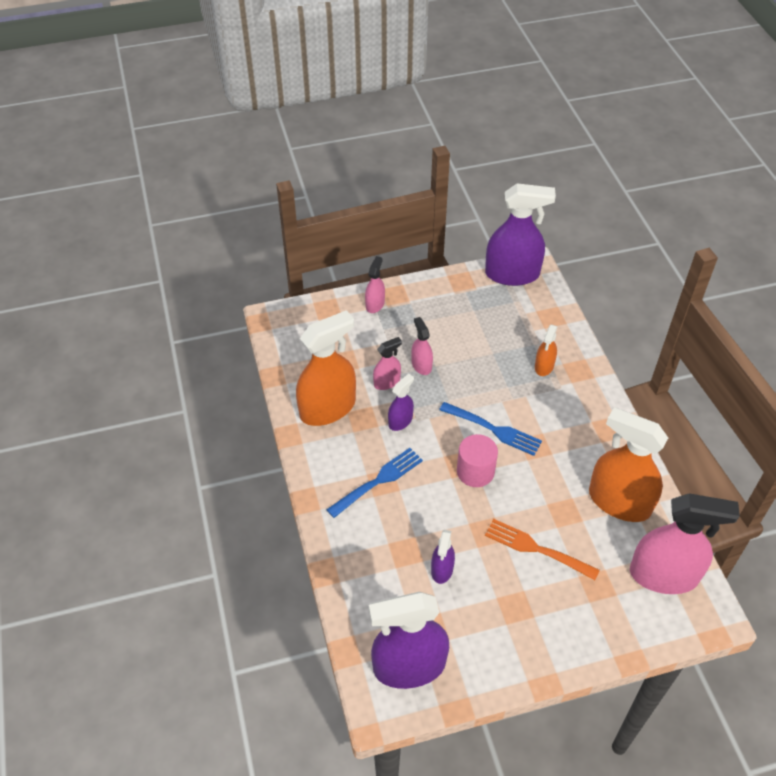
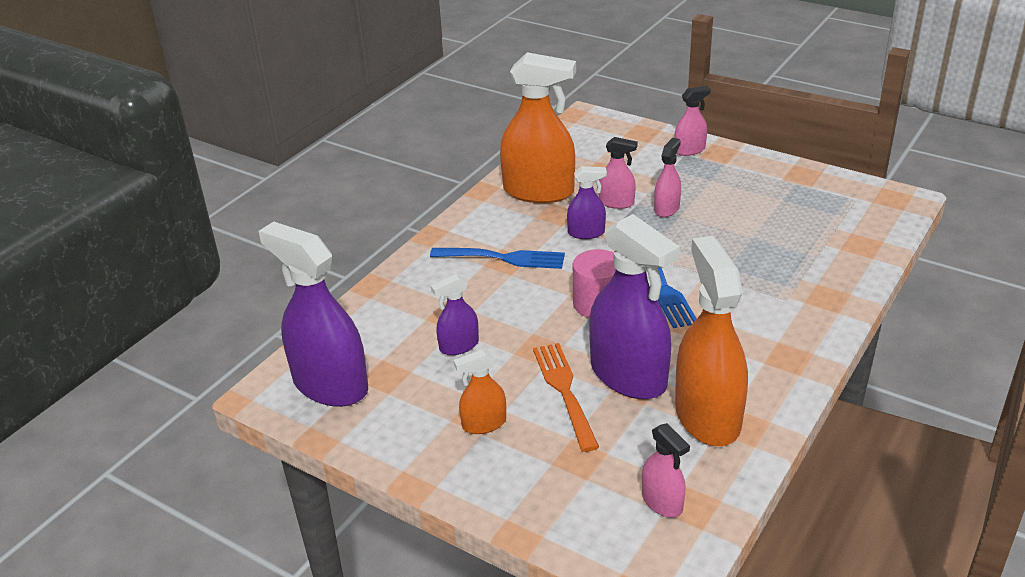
camera: 50 degrees right, 15 degrees down
(512, 274) = (868, 195): purple spray bottle -> purple spray bottle (628, 376)
(544, 366) = (792, 274): orange spray bottle -> orange spray bottle (484, 424)
(663, 575) = (662, 502): pink spray bottle -> pink spray bottle, size x0.49

